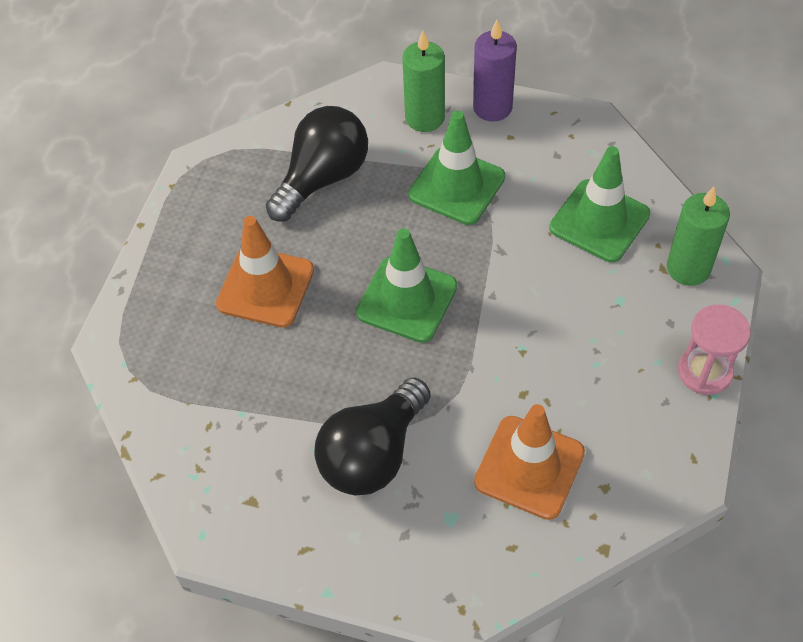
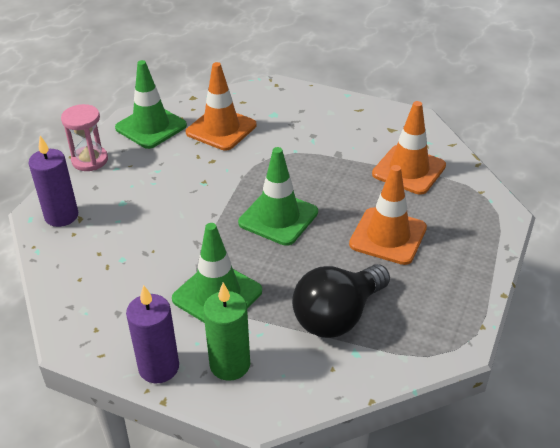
camera: 175 degrees left, 15 degrees down
(230, 408) = (409, 170): none -> orange traffic cone
(373, 454) = (315, 142): black light bulb -> none
(599, 221) = (109, 254): green traffic cone -> green traffic cone (151, 127)
(688, 268) = (61, 216): green candle -> purple candle

